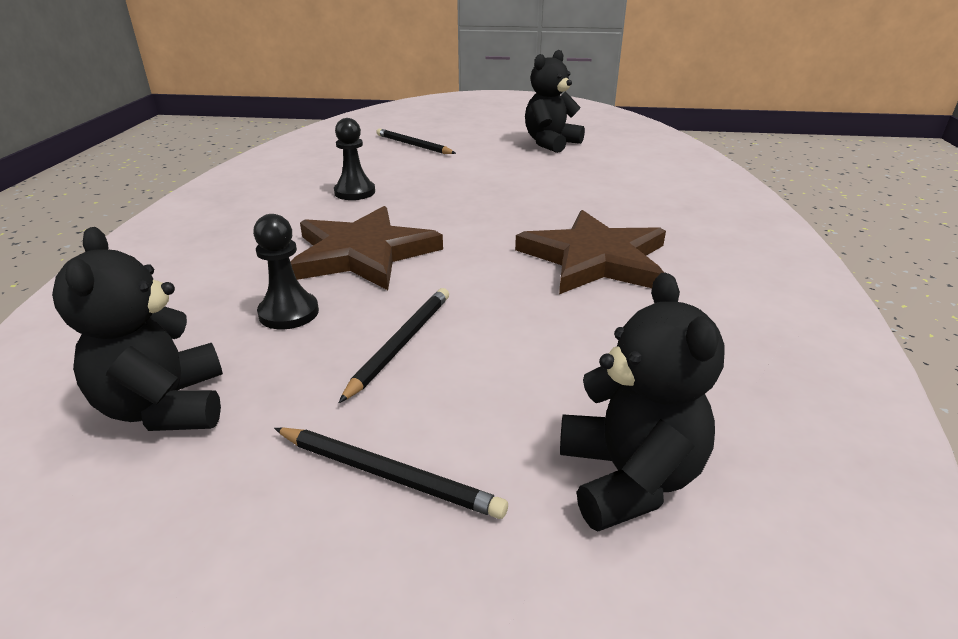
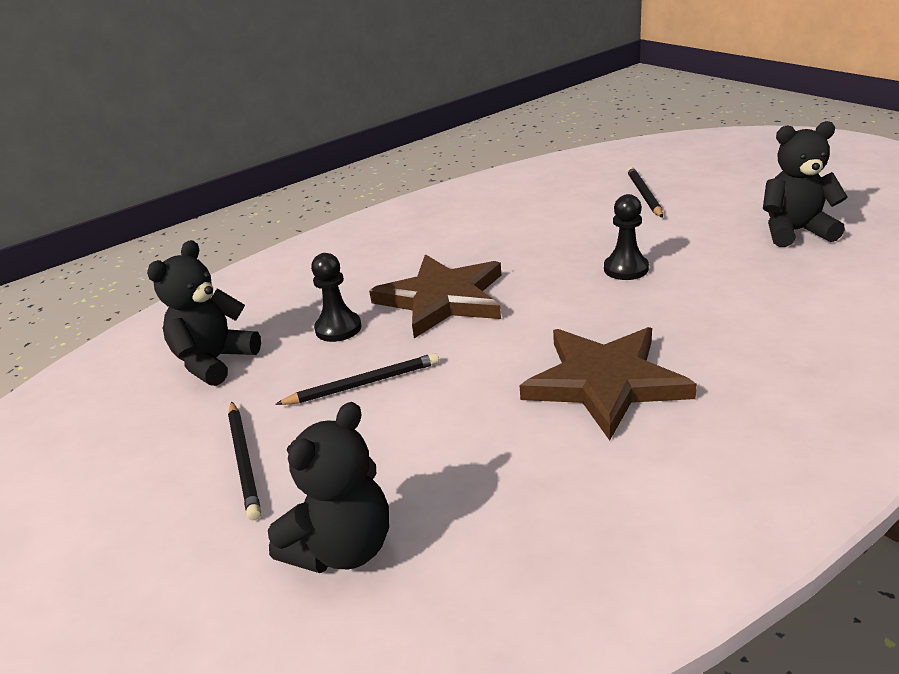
camera: 50 degrees right, 0 degrees up
(355, 192) = (518, 236): black pawn -> black pawn (626, 269)

